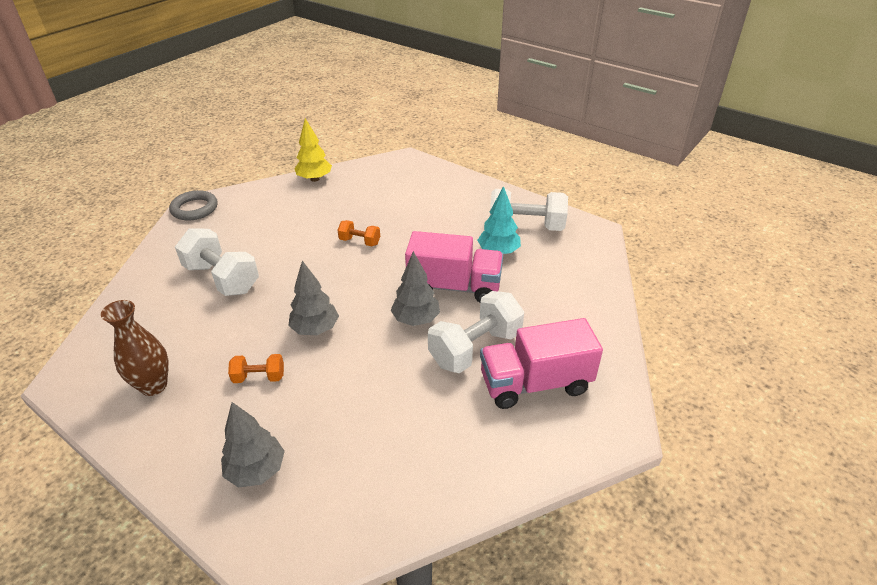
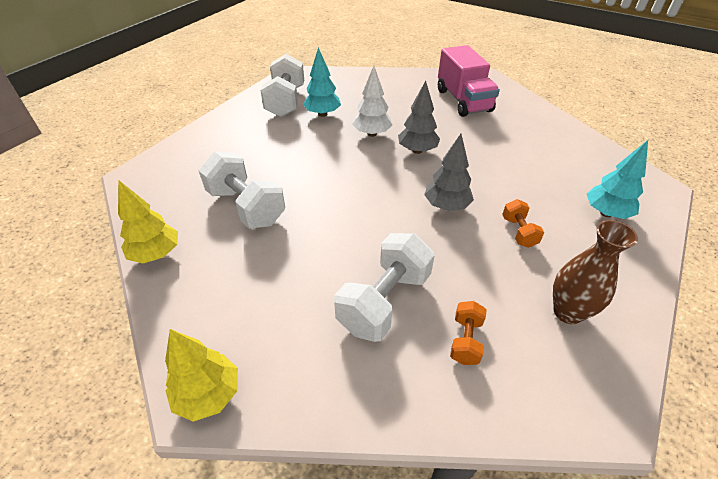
camera: 95 degrees left, 5 degrees up
(194, 209) = (208, 394): grey ring -> yellow tree
(256, 470) = (606, 213): grey tree -> turquoise tree
(360, 241) = (306, 194): orange dumbbell -> orange dumbbell (465, 340)
(454, 287) = (372, 134): pink truck -> white tree
(475, 348) = (440, 122): white dumbbell -> white dumbbell (246, 207)

